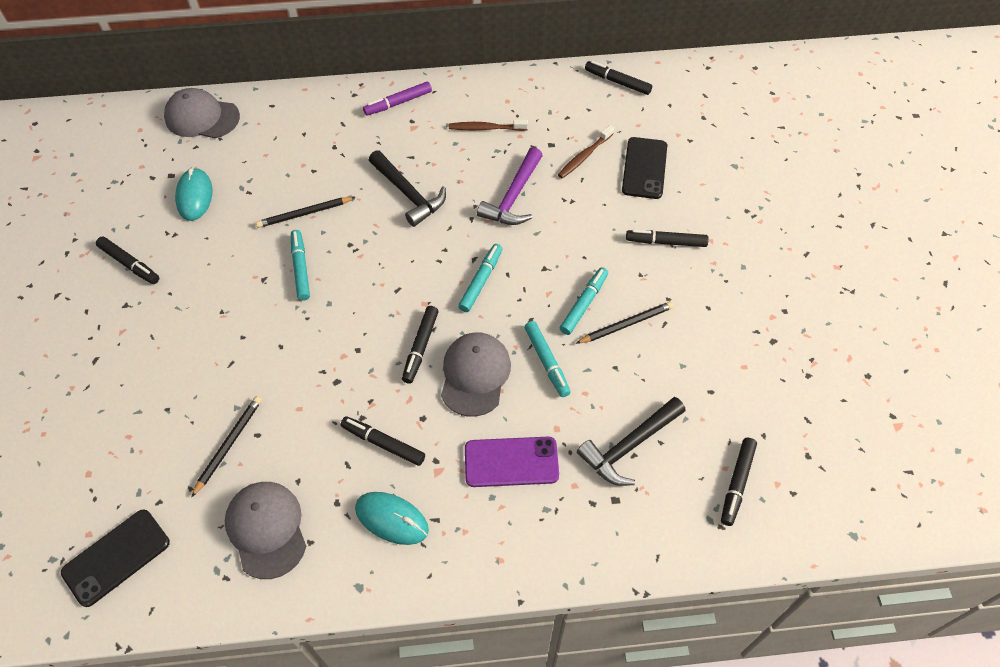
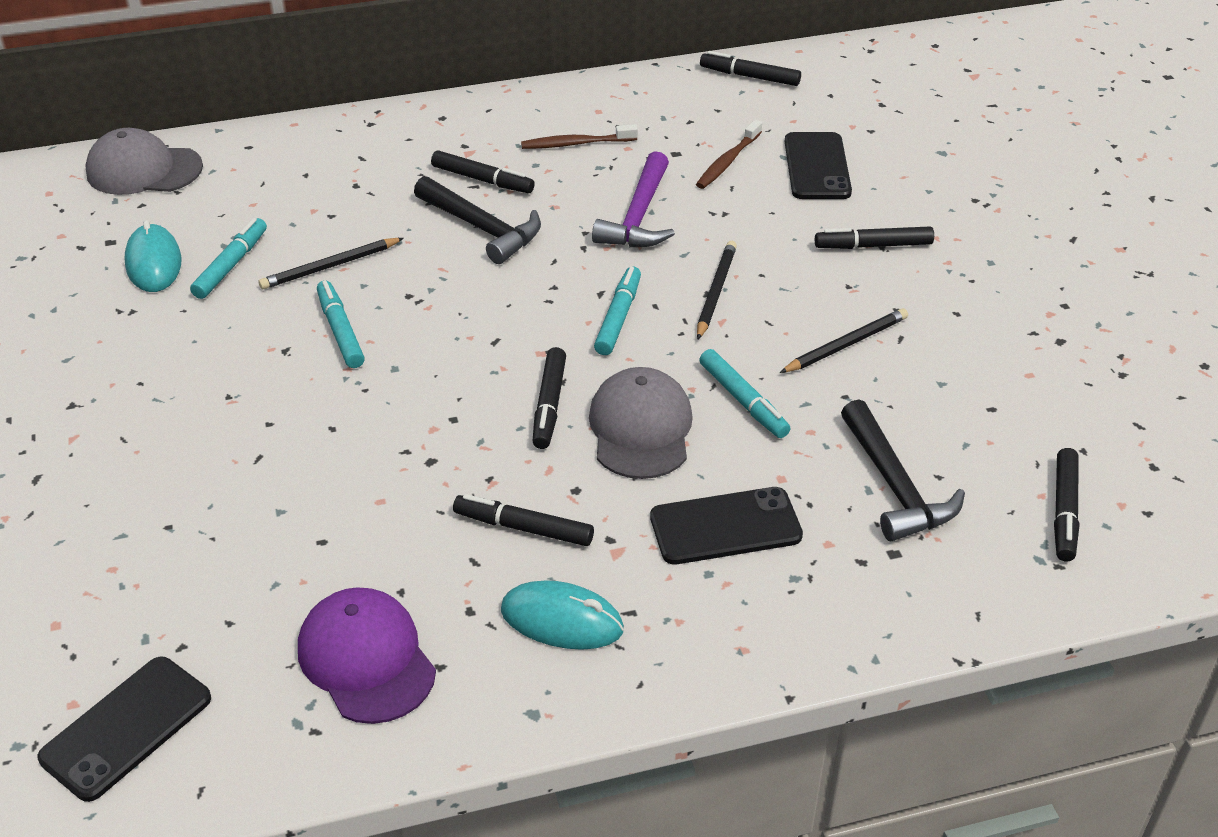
camera: 10 degrees left, 15 degrees down
(129, 264) = (67, 354): black marker -> black marker (482, 180)
(228, 445) = (279, 559): black pencil -> black pencil (715, 292)
(266, 529) = (366, 659): grey cap -> purple cap
(398, 103) = (439, 127): purple marker -> none
(511, 462) = (725, 526): purple phone -> black phone
(584, 304) = (777, 328): turquoise marker -> turquoise marker (231, 265)
(629, 446) = (894, 486): black hammer -> black hammer turned 60 degrees counterclockwise

